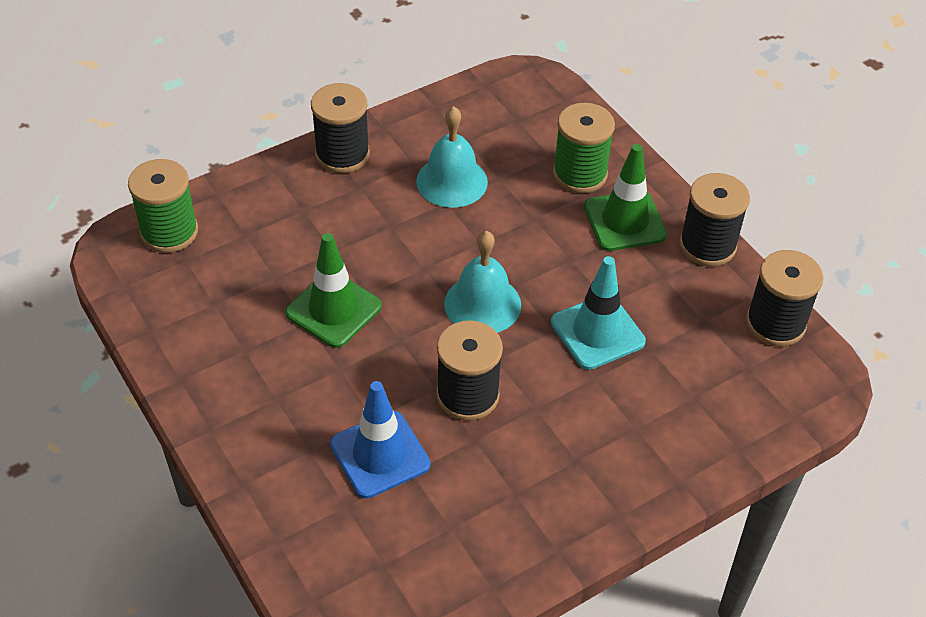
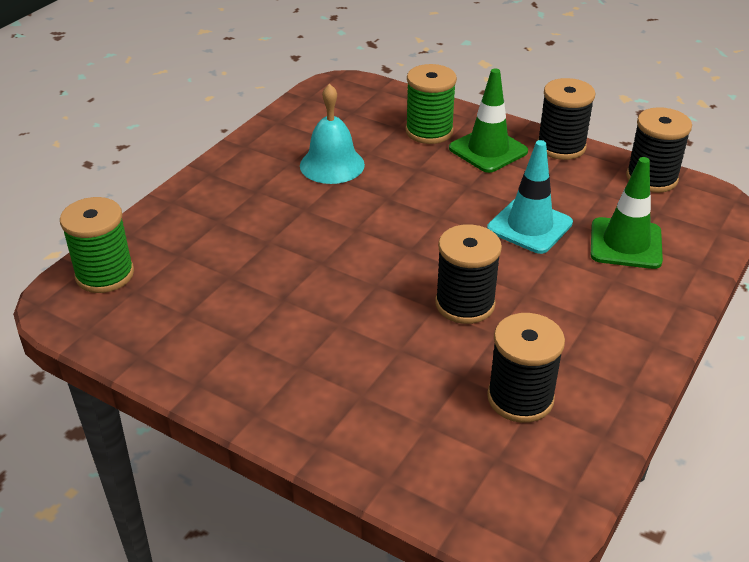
camera: 25 degrees left, 10 degrees down
(333, 309) = (301, 282): green traffic cone -> green traffic cone (625, 244)
(342, 154) = (225, 174): black spool -> black spool (520, 398)
(380, 454) = (426, 374): blue traffic cone -> none
(482, 304) = (424, 237): turquoise bell -> none

